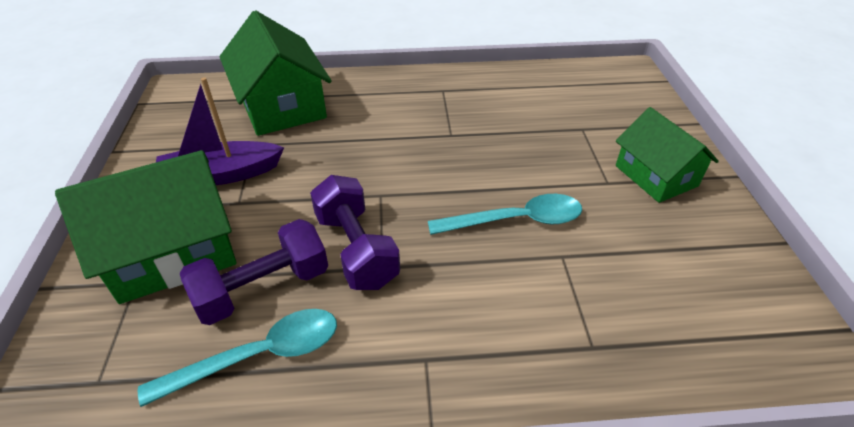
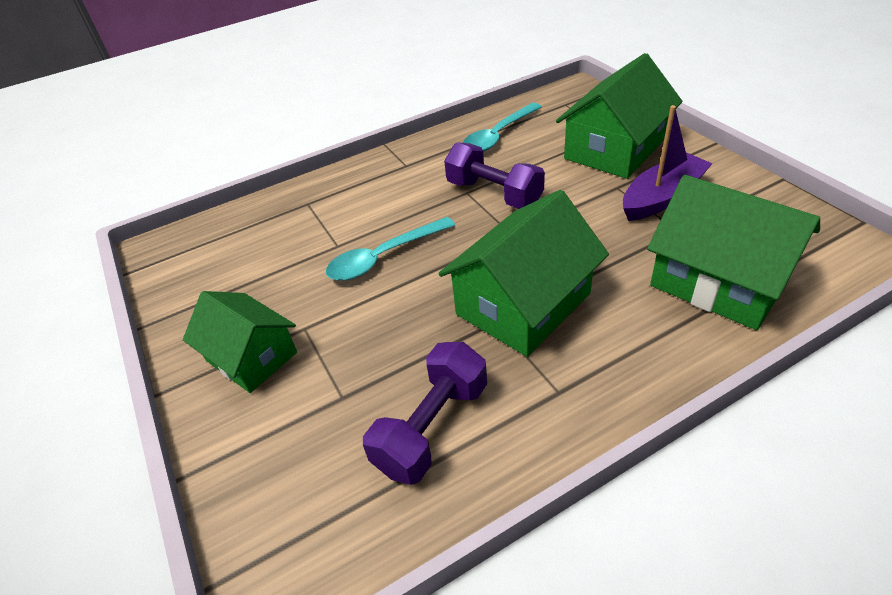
camera: 160 degrees right, 0 degrees up
(263, 288) = (531, 156): purple dumbbell -> purple dumbbell (432, 427)
(422, 138) = (523, 304): none -> green house

